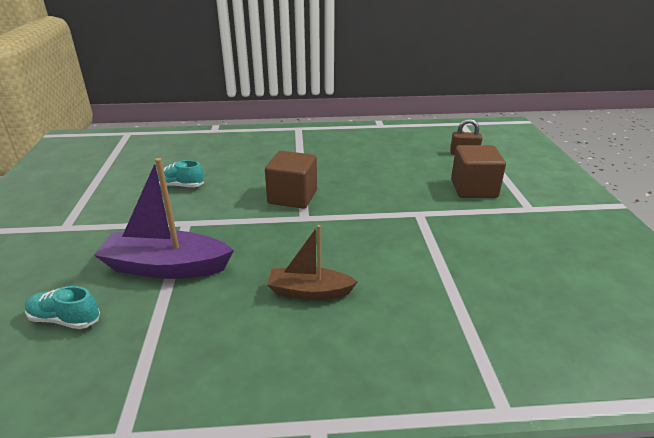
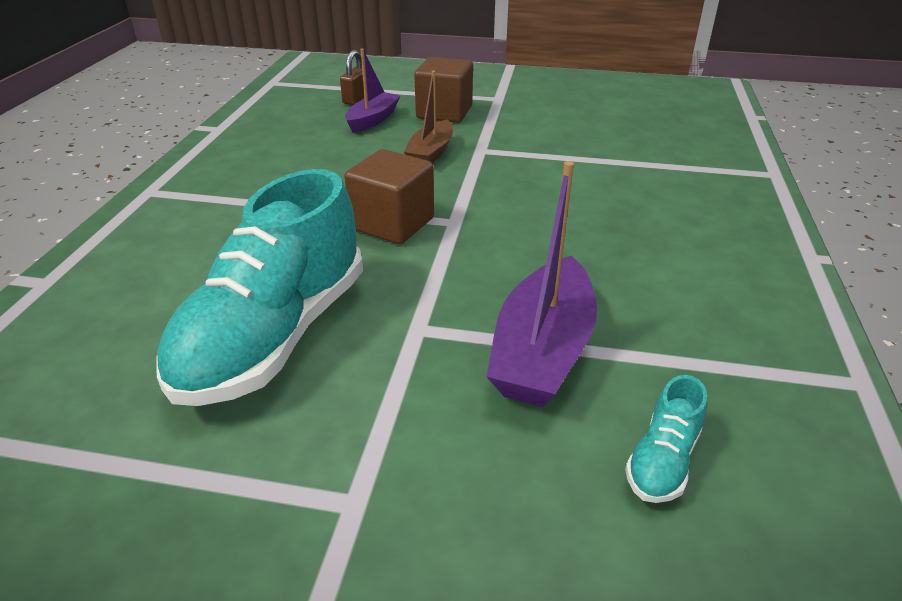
camera: 75 degrees left, 5 degrees up
(178, 186) = (275, 335): turquoise shoe -> turquoise shoe, size x2.40
(309, 292) = (619, 237): brown boat -> brown boat (431, 153)
(433, 165) = (373, 120): none -> purple boat

